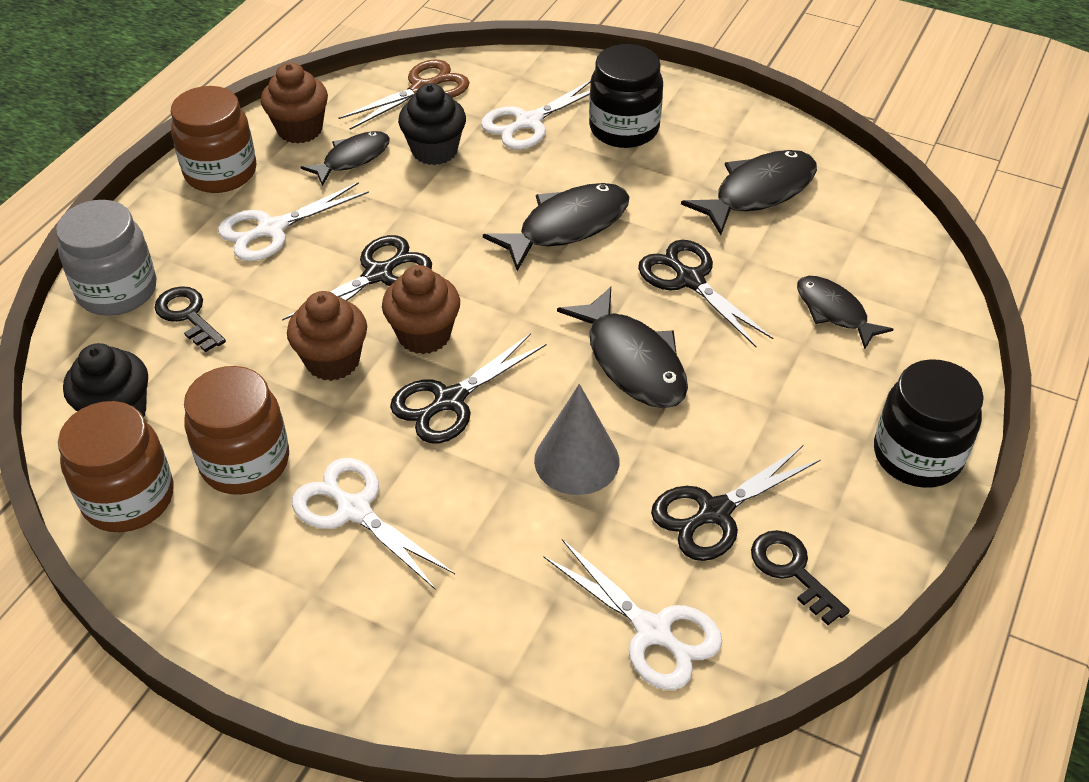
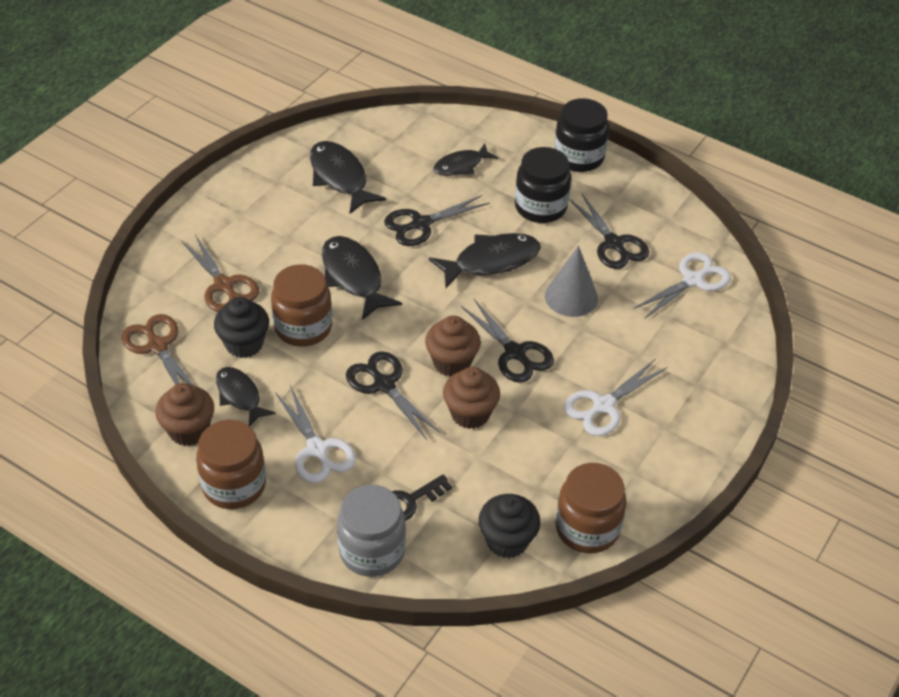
camera: 85 degrees left, 0 degrees up
(245, 462) = (560, 463): brown jar -> brown jar (303, 327)
(529, 122) = (224, 285): white scissors -> brown scissors
(624, 129) = (249, 233): black jar -> black jar (540, 207)
(791, 570) = (654, 220): black key -> none

